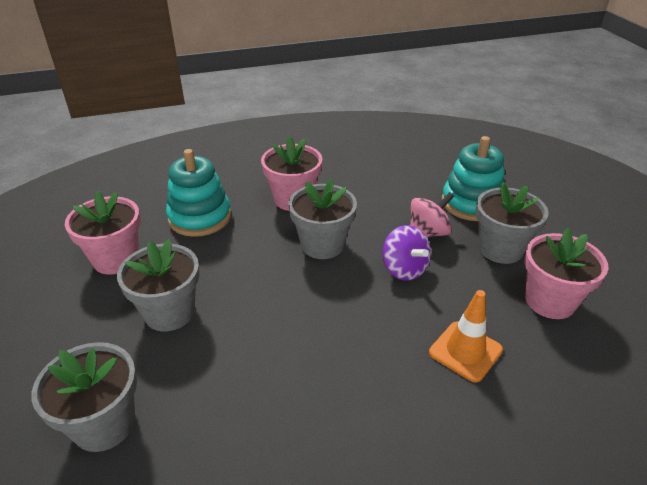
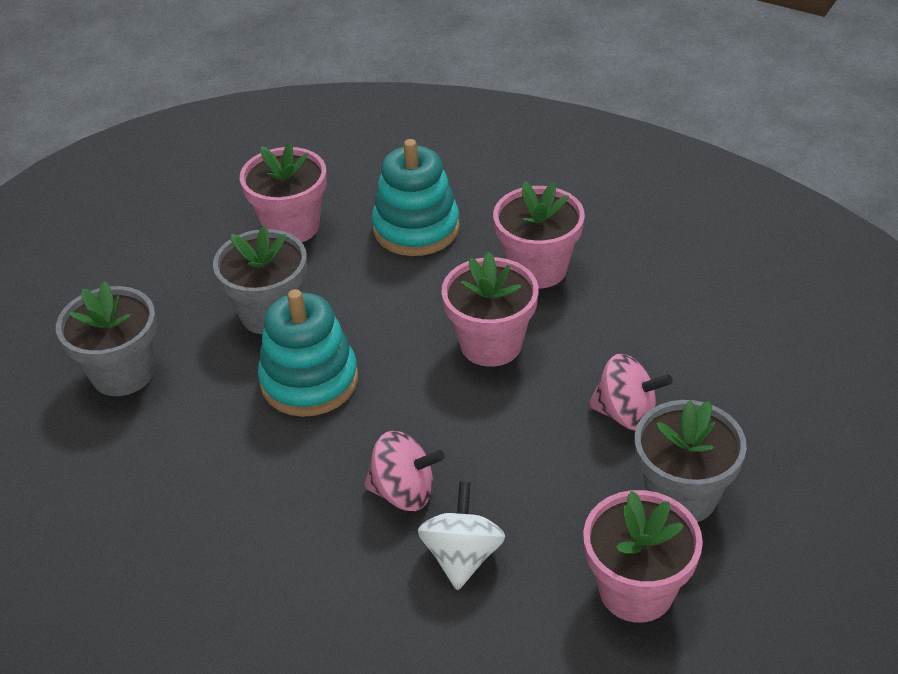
camera: 50 degrees right, 5 degrees up
(322, 245) = (491, 344): grey flower pot -> pink flower pot
(390, 345) = (404, 492): none -> pink spinning top
(404, 269) = (533, 433): purple spinning top -> none
(465, 351) = (462, 556): orange traffic cone -> white spinning top
(471, 203) = (745, 418): turquoise stacking toy -> turquoise stacking toy (309, 381)

